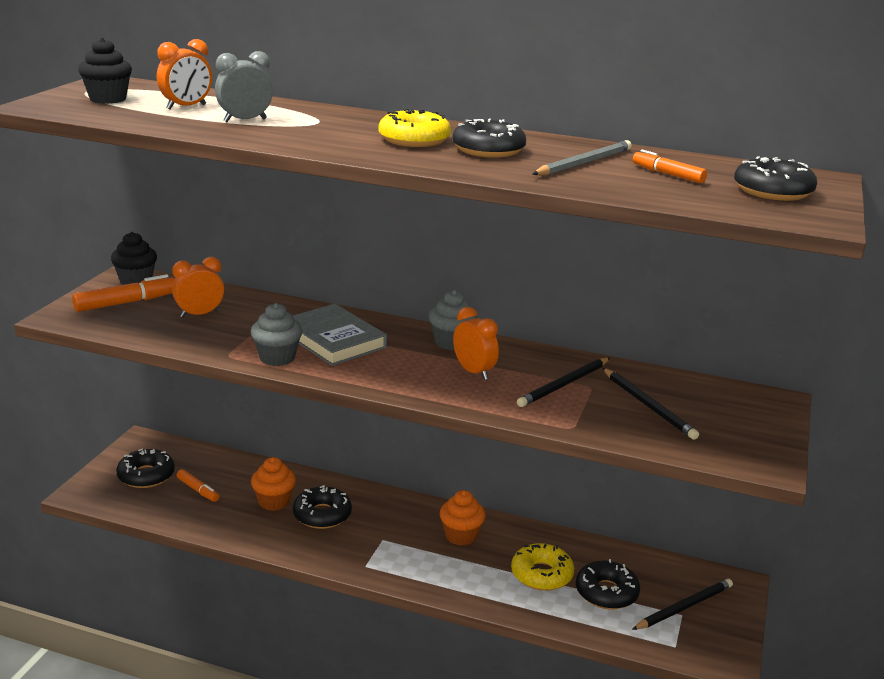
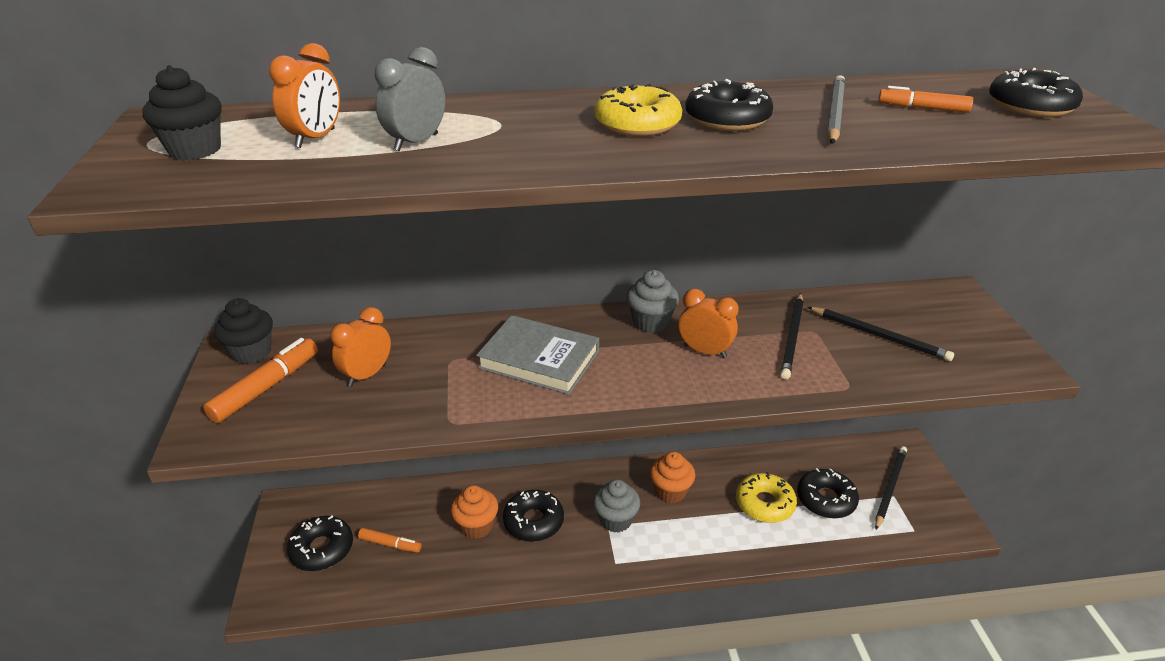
camera: 25 degrees left, 10 degrees up
(277, 358) = (504, 405): grey cupcake -> grey cupcake (616, 520)

